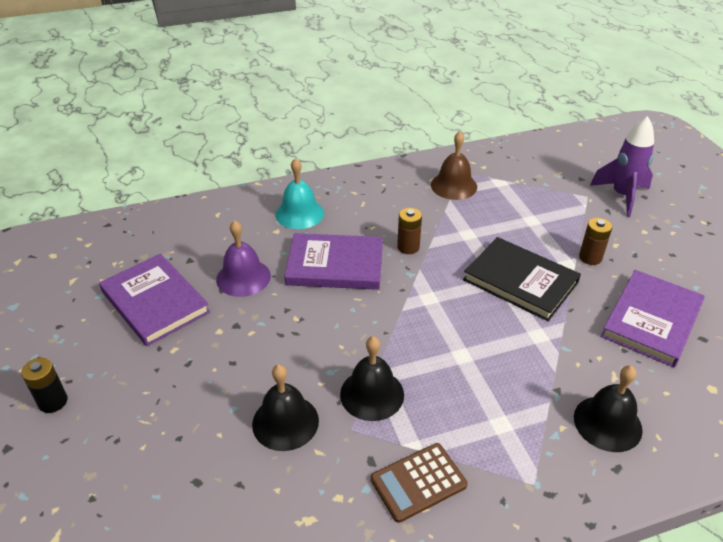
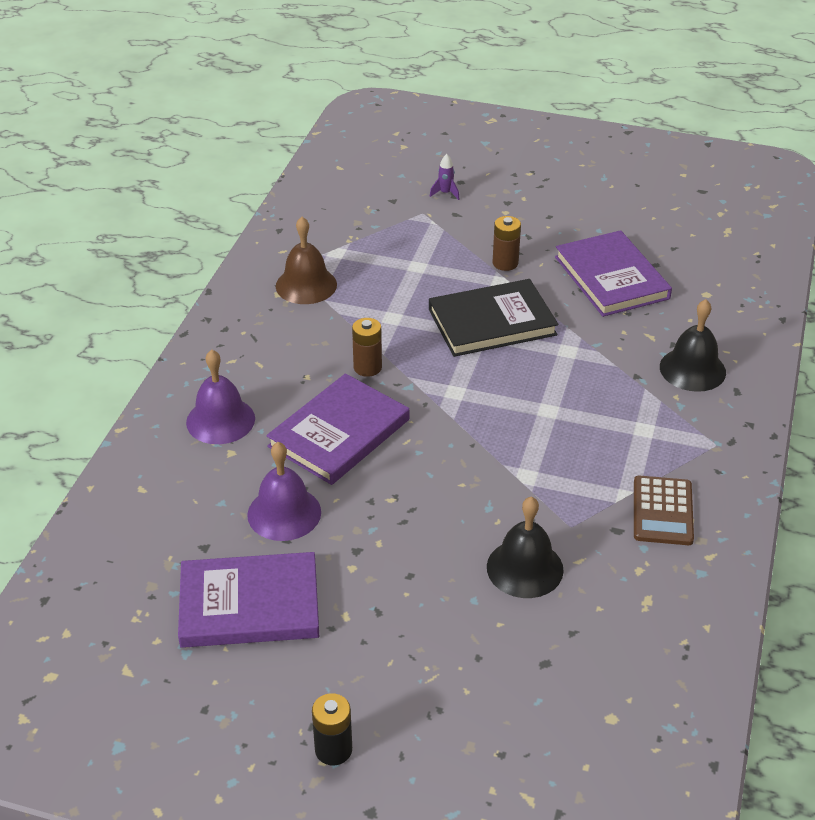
camera: 55 degrees left, 0 degrees up
(299, 213) = (220, 420): turquoise bell -> purple bell
(372, 394) = (542, 492): black bell -> none
(622, 196) = (445, 193): purple rocket -> purple rocket, size x0.43

